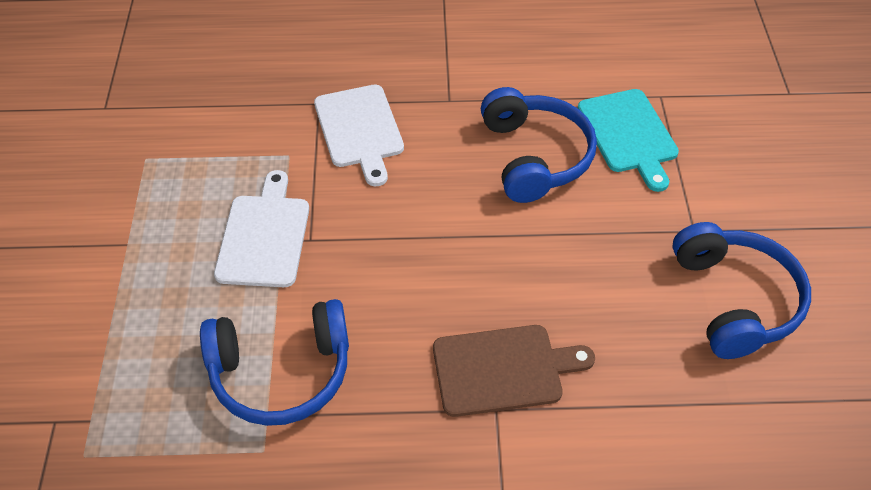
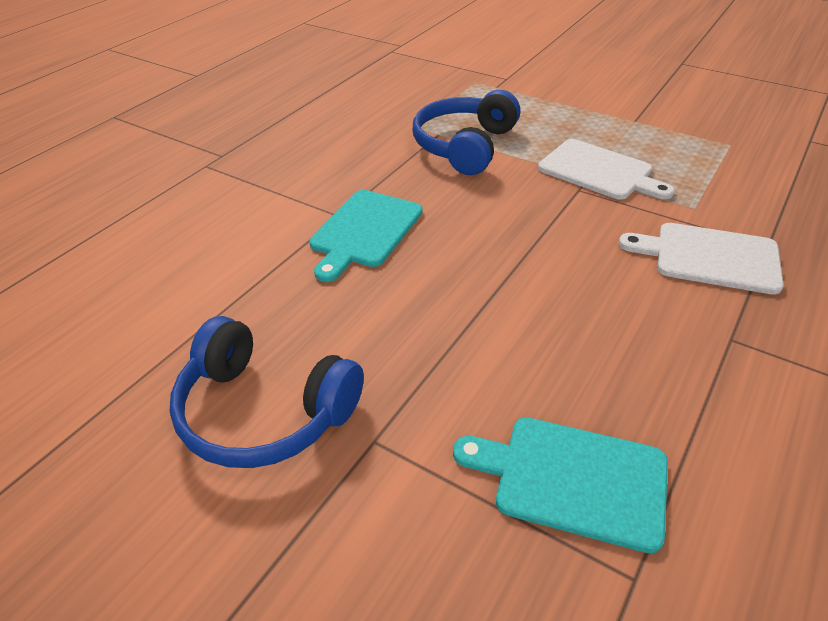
camera: 125 degrees right, 10 degrees down
(503, 370) = (364, 231): brown cutting board -> turquoise cutting board
(535, 156) = (590, 365): blue headphones -> none

